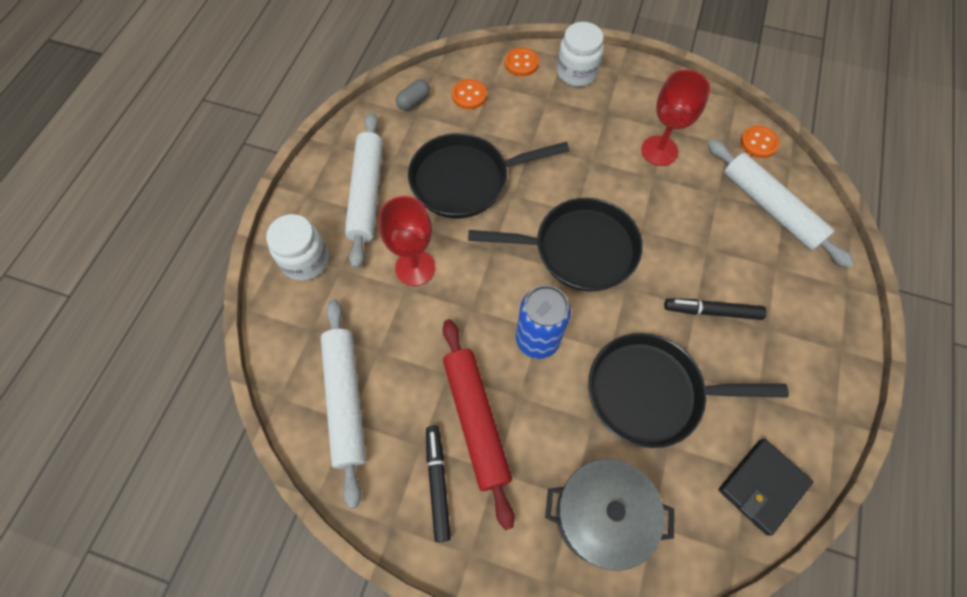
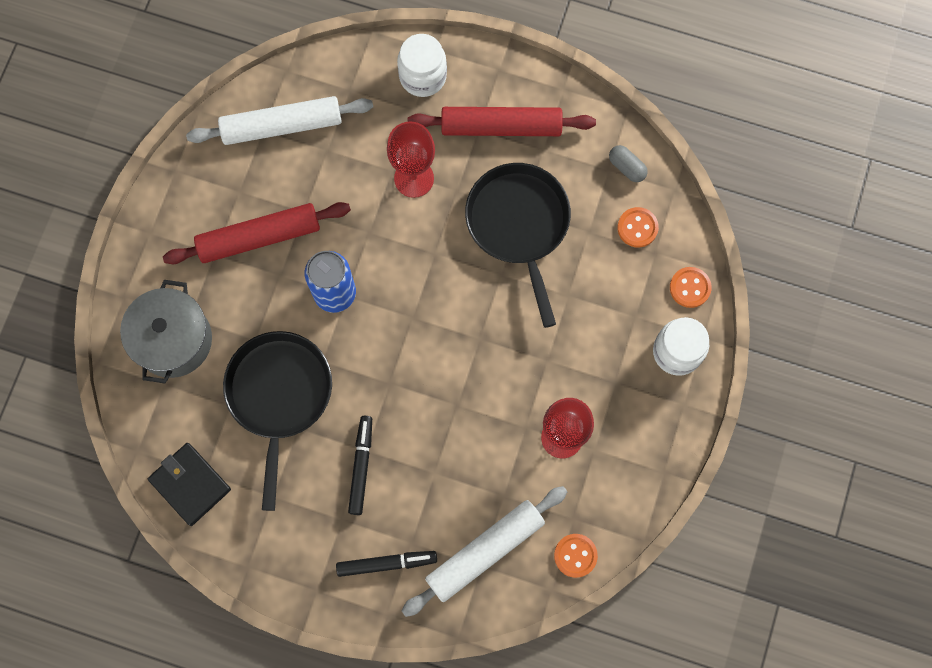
camera: 90 degrees right, 10 degrees up
(367, 193) = (501, 127): white rolling pin -> red rolling pin
(438, 483) = (207, 206): black marker -> black marker (386, 563)
(578, 249) = (433, 338): black pan -> none

